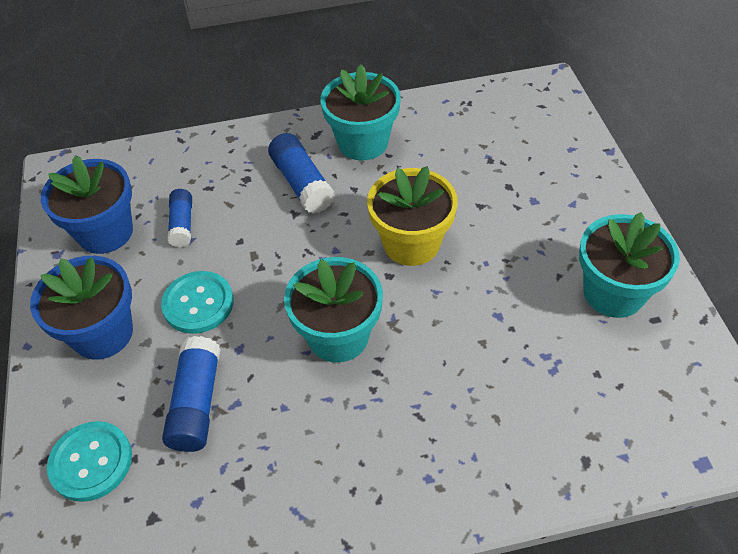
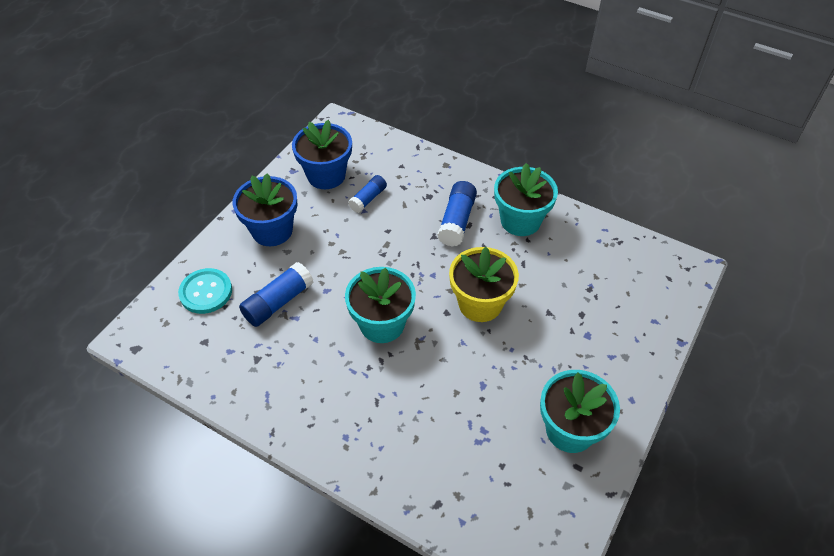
camera: 40 degrees right, 0 degrees up
(198, 304) = (331, 250): turquoise button -> none

